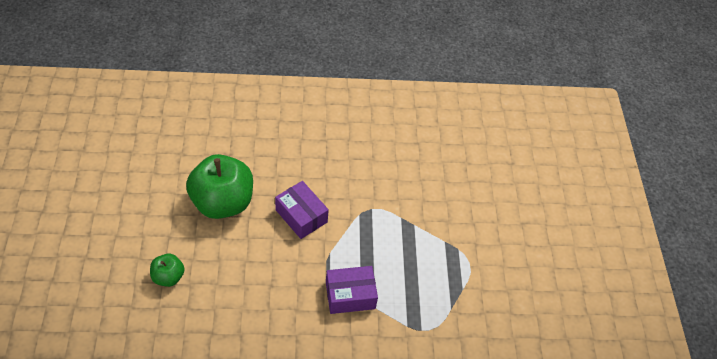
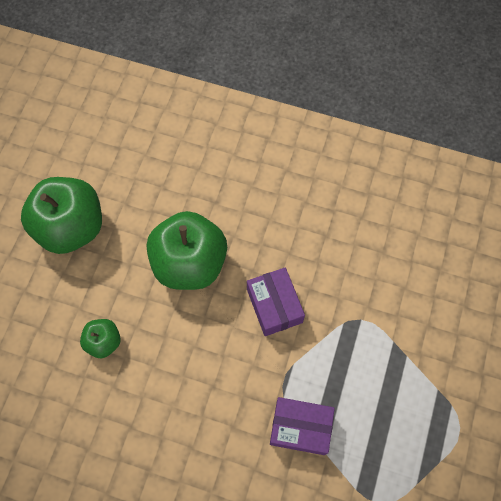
camera: 25 degrees right, 15 degrees up
(112, 200) = (71, 227): none -> green apple

